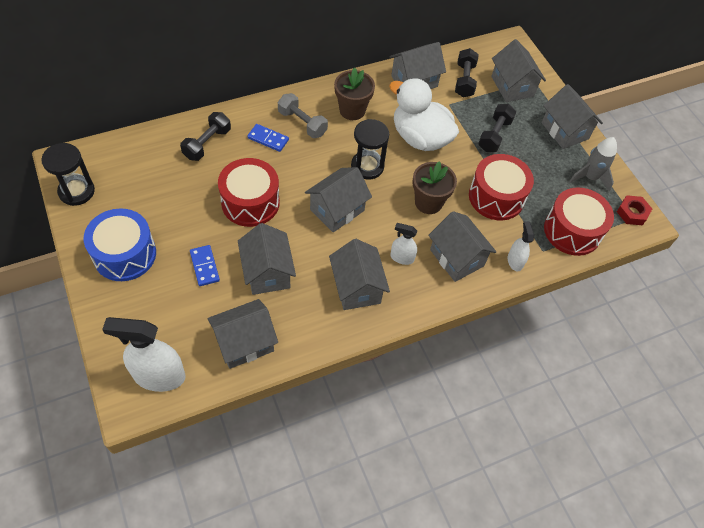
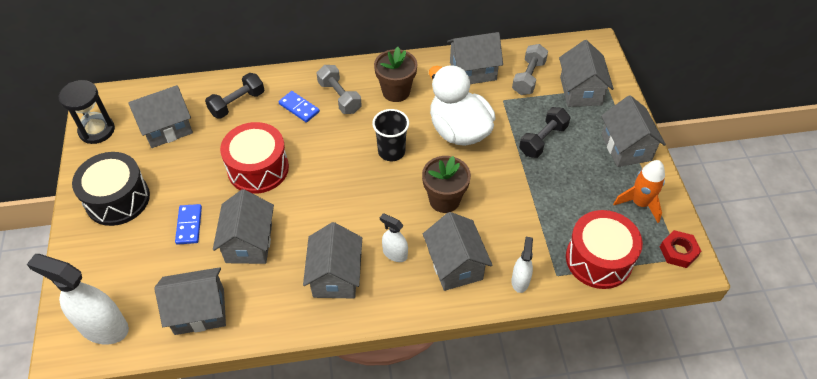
camera: 20 degrees right, 5 degrees down
(125, 254) = (117, 199): blue drum -> black drum
(337, 210) = (343, 191): grey house -> grey house (167, 128)
(367, 166) = (391, 151): black hourglass -> black cup
(464, 80) = (528, 77): black dumbbell -> grey dumbbell
(496, 197) = (522, 207): red drum -> none
(590, 177) = (640, 203): grey rocket -> orange rocket

